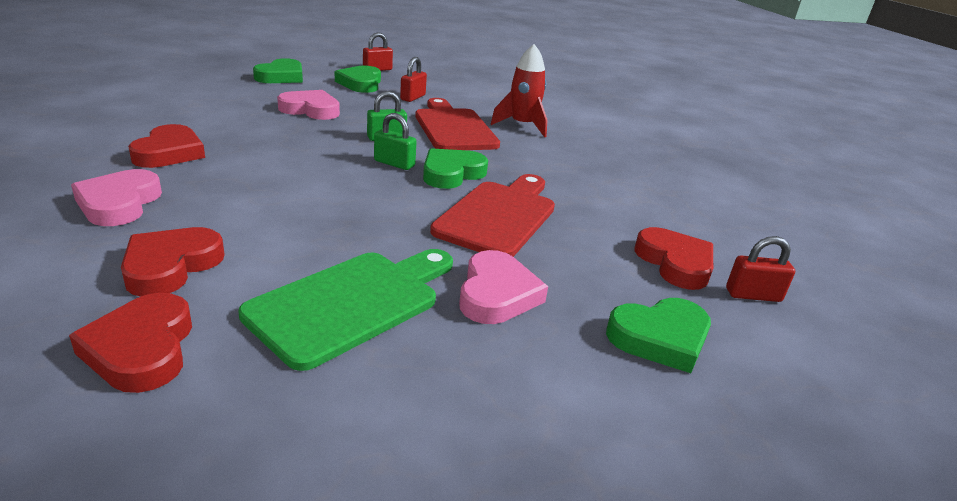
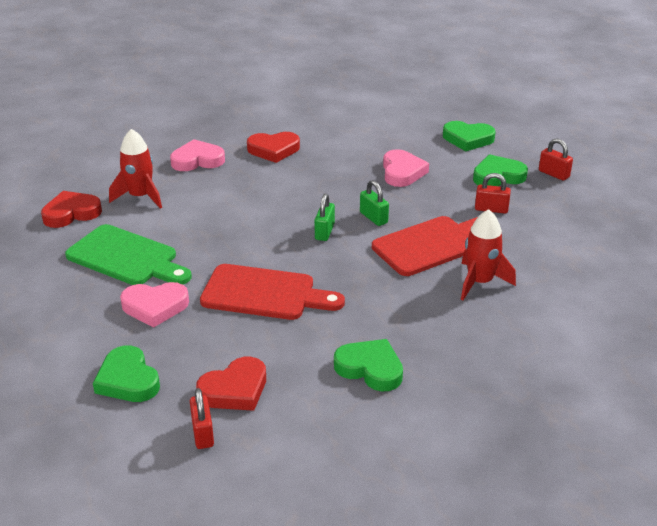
camera: 80 degrees right, 5 degrees up
(171, 266) = (140, 196): red heart -> red rocket
(451, 173) = (326, 260): green heart -> green heart (370, 368)

